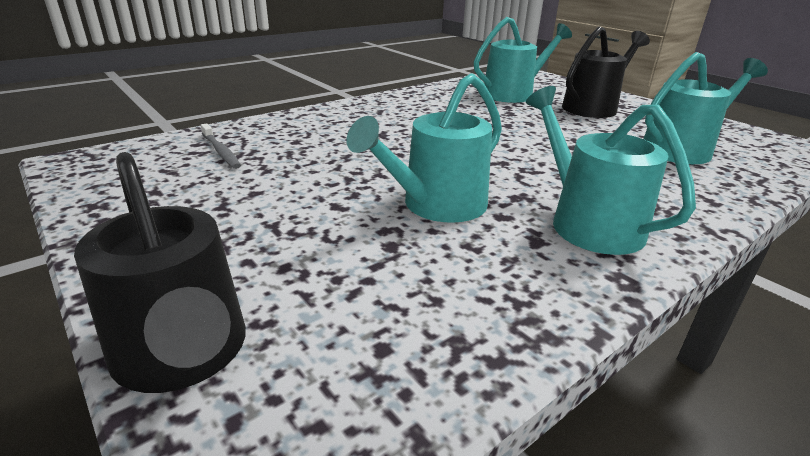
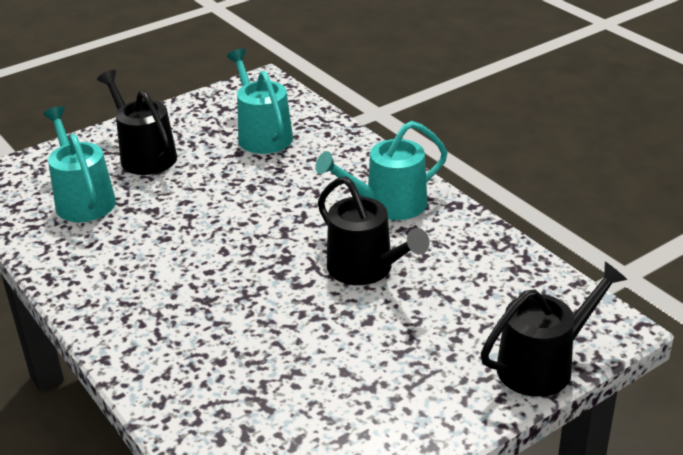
camera: 85 degrees left, 5 degrees up
(221, 151) = (246, 414): grey toothbrush -> none
(437, 205) = (366, 269): turquoise watering can -> black watering can

